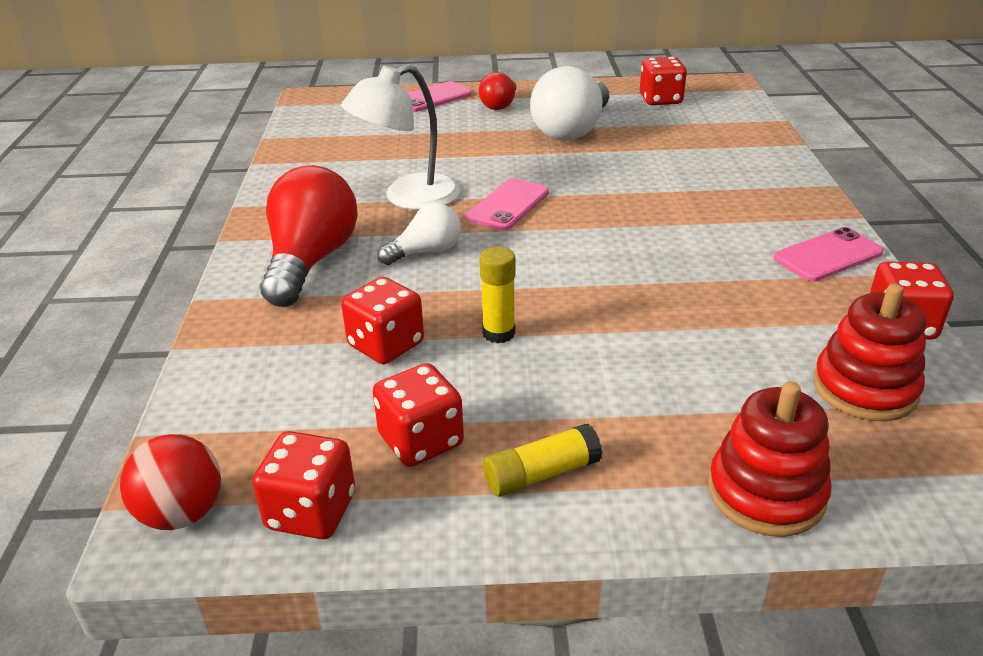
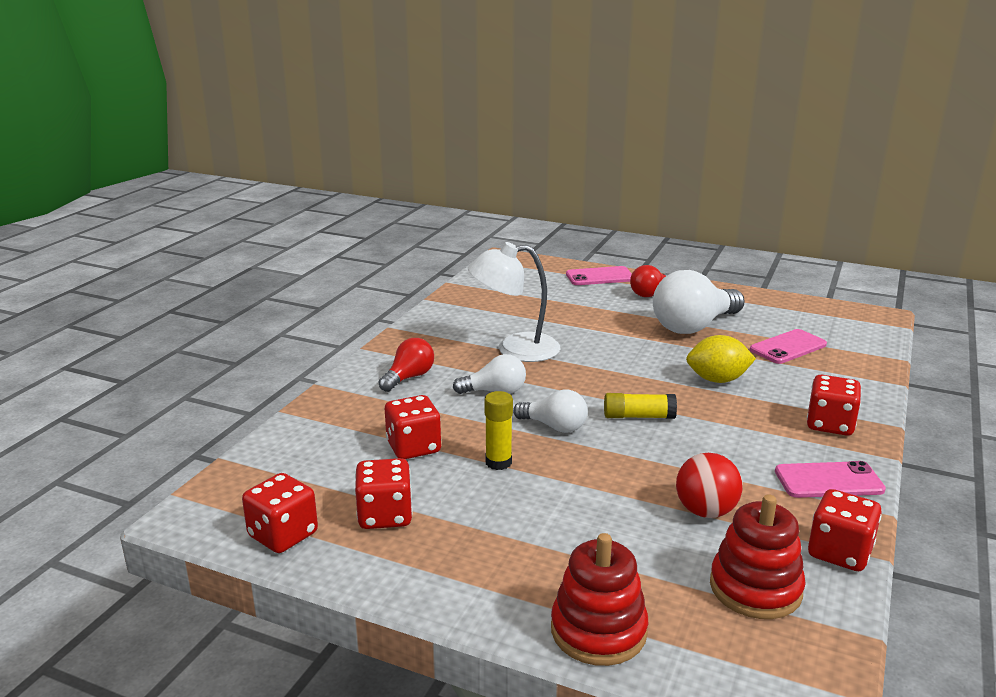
camera: 25 degrees right, 10 degrees down
(182, 513) = (210, 510): red ball -> red ball (705, 511)
(310, 261) = (409, 377): red light bulb -> red light bulb, size x0.55
(508, 205) = (587, 373): pink phone -> pink phone (788, 347)
(524, 274) = (554, 426): none -> white light bulb
(541, 474) = (446, 563): yellow glue stick -> yellow glue stick (638, 416)
(642, 180) = (717, 380): none -> yellow lemon
(660, 100) = (798, 317): red dice -> red dice (830, 424)

